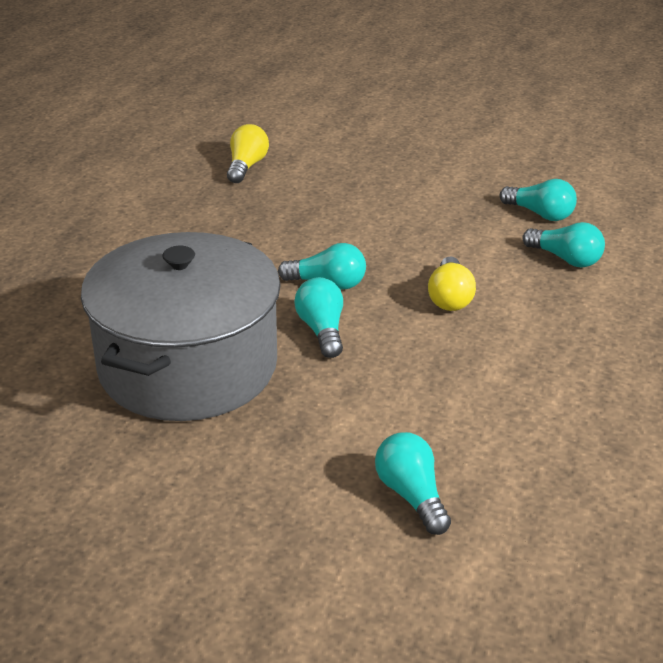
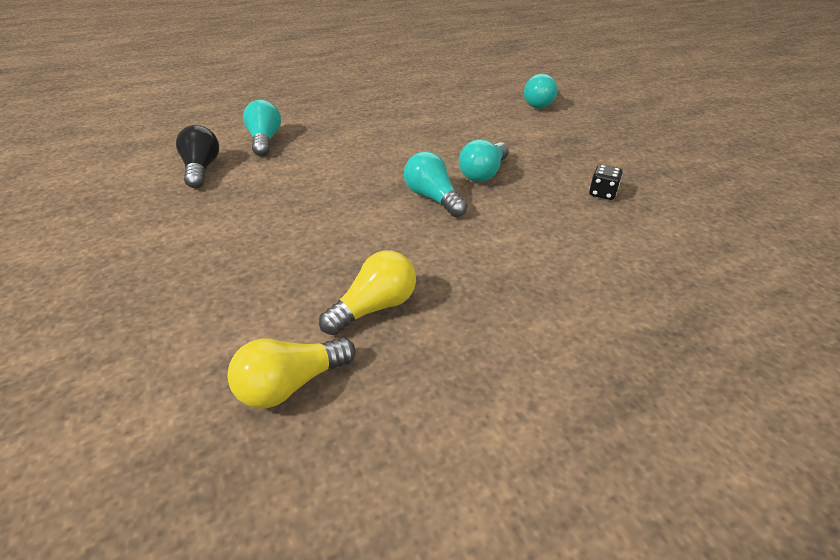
camera: 135 degrees left, 5 degrees up
(188, 366) = (602, 193): grey pot -> black dice
(449, 298) = (374, 154): yellow light bulb -> yellow light bulb (374, 307)
(540, 214) = (201, 169): turquoise light bulb -> black light bulb

